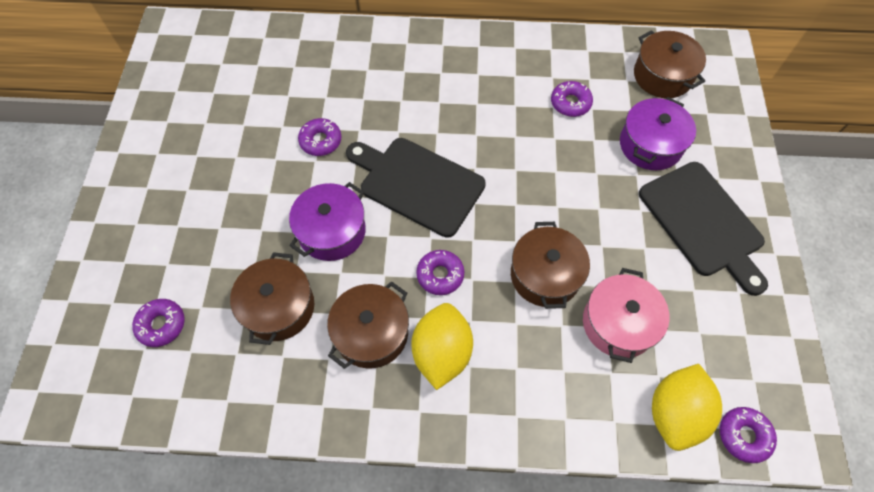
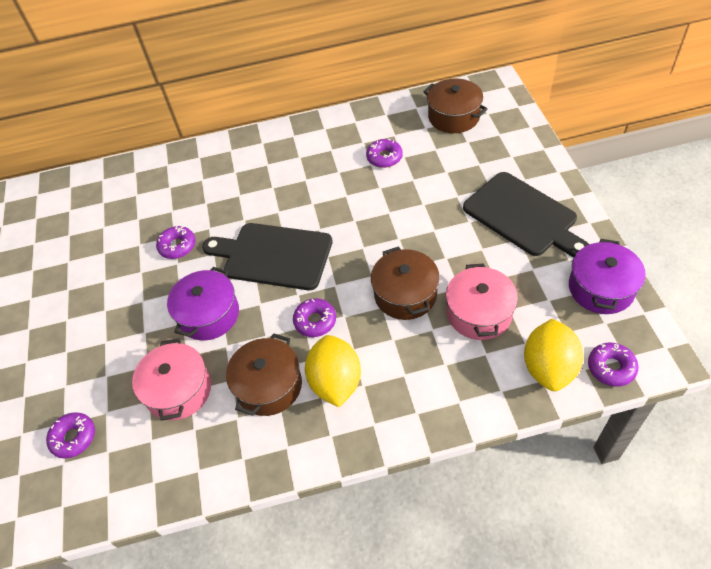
camera: 10 degrees left, 10 degrees down
(279, 307) = (179, 390): brown pot -> pink pot
(650, 145) = (460, 170): purple pot -> purple pot (601, 288)

